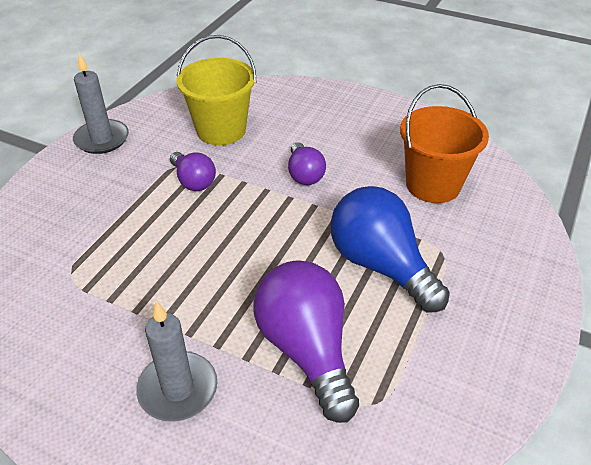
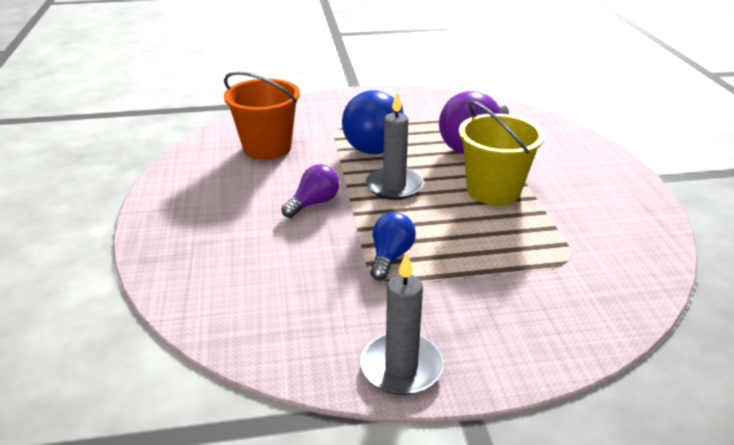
camera: 125 degrees left, 10 degrees down
(178, 389) = (560, 171): grey candle -> grey candle (394, 186)
(193, 181) = (390, 257): purple light bulb -> blue light bulb
(221, 130) = (292, 281): yellow bucket -> yellow bucket (493, 190)

